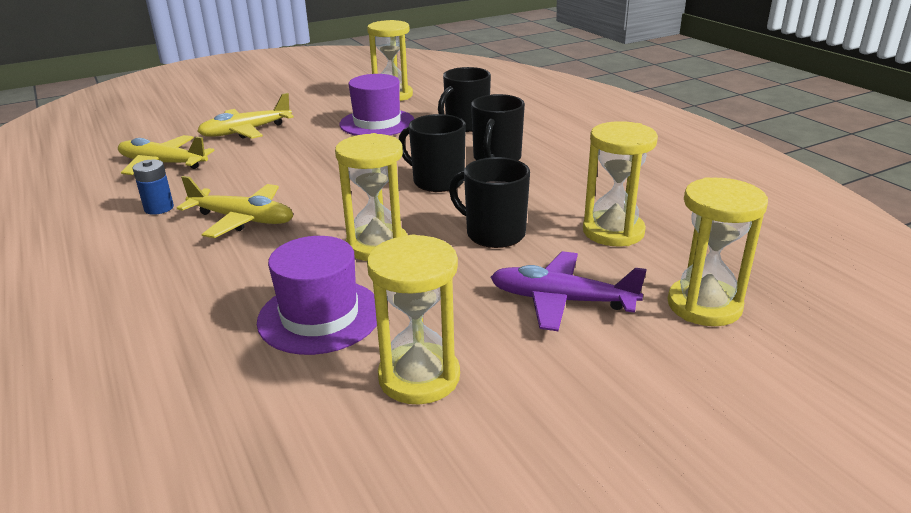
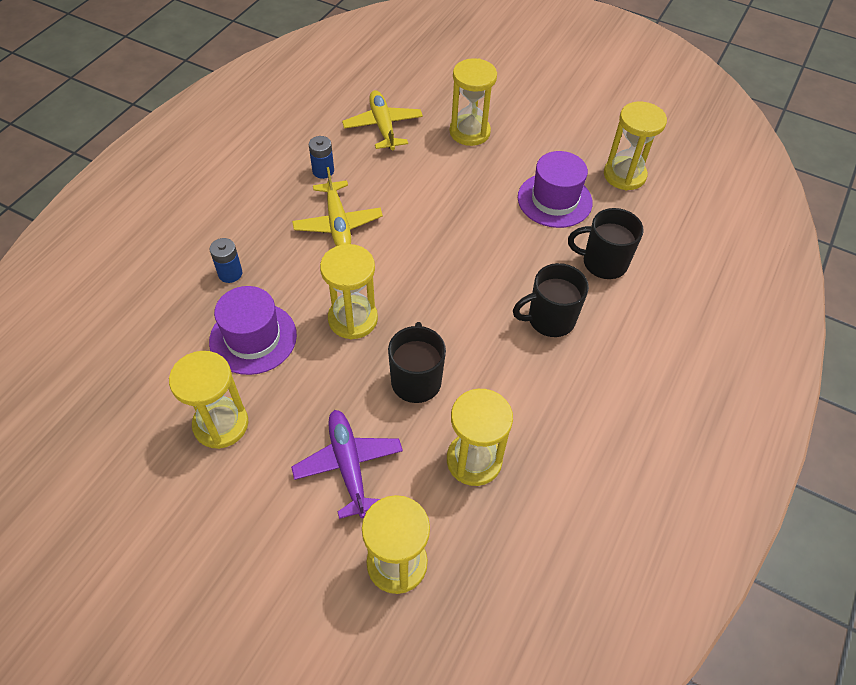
camera: 55 degrees right, 25 degrees up
(201, 306) = (230, 273): none -> blue battery
(246, 131) = (469, 132): yellow plane -> yellow hourglass
(437, 181) = (476, 300): black mug -> none

